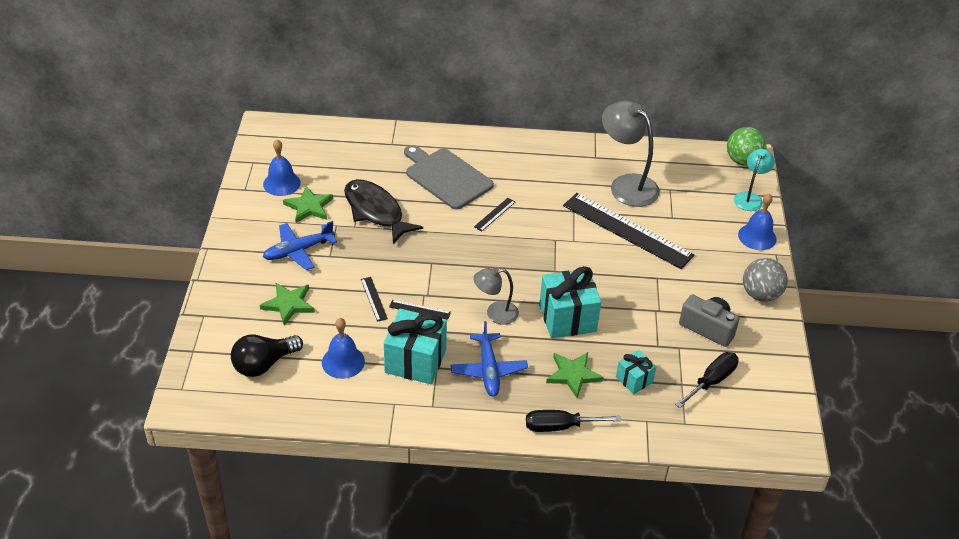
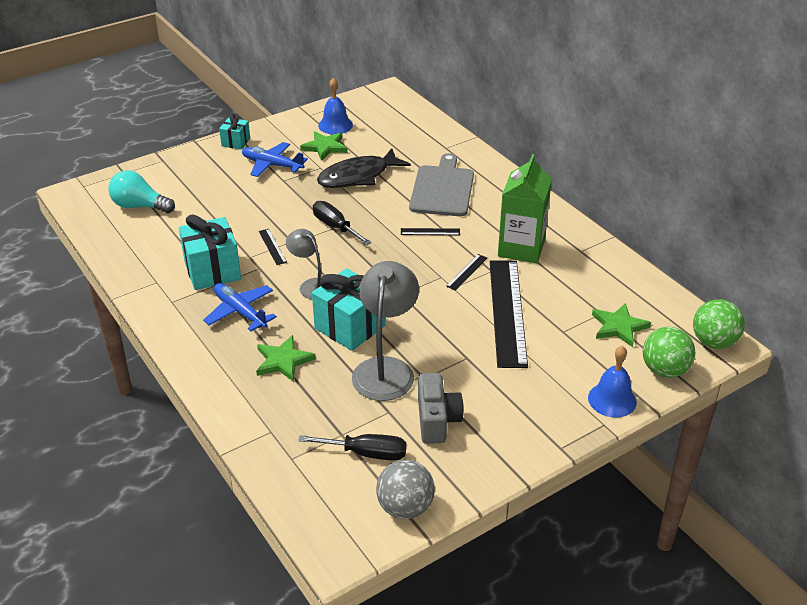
camera: 55 degrees right, 5 degrees down
(264, 364) = (140, 206): black light bulb -> turquoise light bulb
(288, 304) = (211, 187): green star -> green star (619, 327)
(343, 362) = (177, 238): blue bell -> none
(374, 299) = (260, 220): black ruler -> black ruler (467, 272)
(376, 211) = (358, 176): black fish -> black fish turned 135 degrees counterclockwise
(488, 370) = (240, 312): blue plane -> blue plane turned 90 degrees clockwise
(560, 426) = (213, 380): black screwdriver -> black screwdriver (335, 227)
(563, 182) = (521, 248): none -> green carton
(626, 185) = (569, 284): grey lamp -> grey lamp (386, 369)
(634, 380) = (315, 400): turquoise gift -> turquoise gift (236, 142)
(750, 197) = (664, 370): turquoise lamp -> green ball
(760, 294) = (528, 437): grey ball -> grey ball (405, 507)

